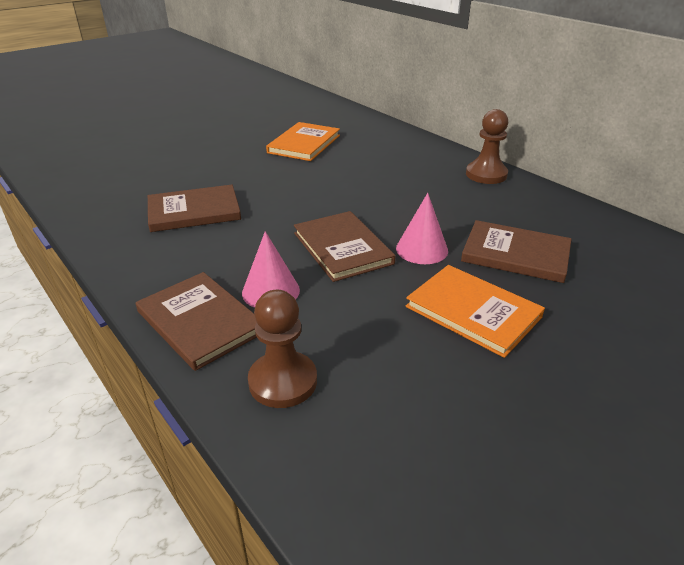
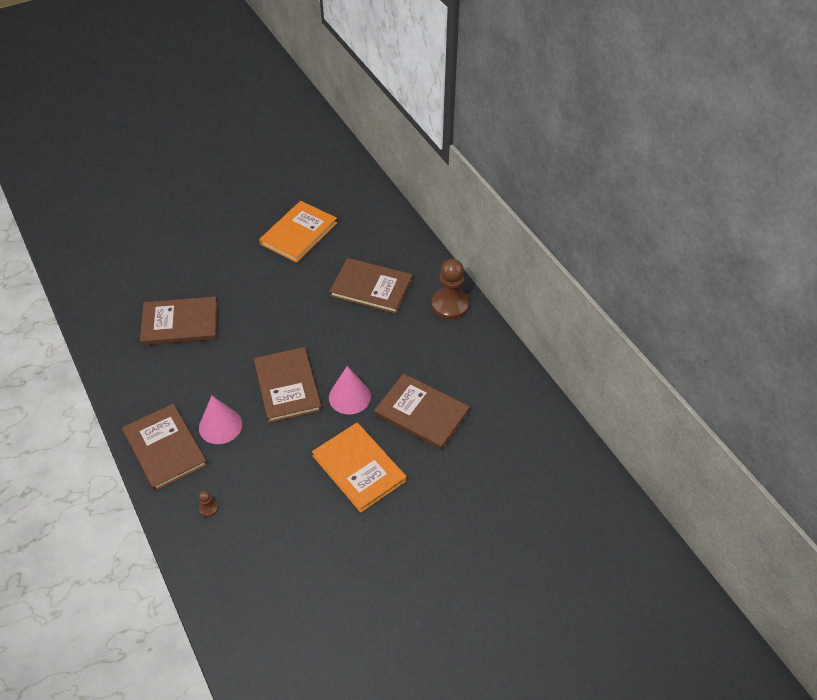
camera: 10 degrees right, 15 degrees up
(283, 381) = (208, 508): brown pawn -> brown pawn, size x0.42
(397, 170) = (371, 287): none -> brown book

